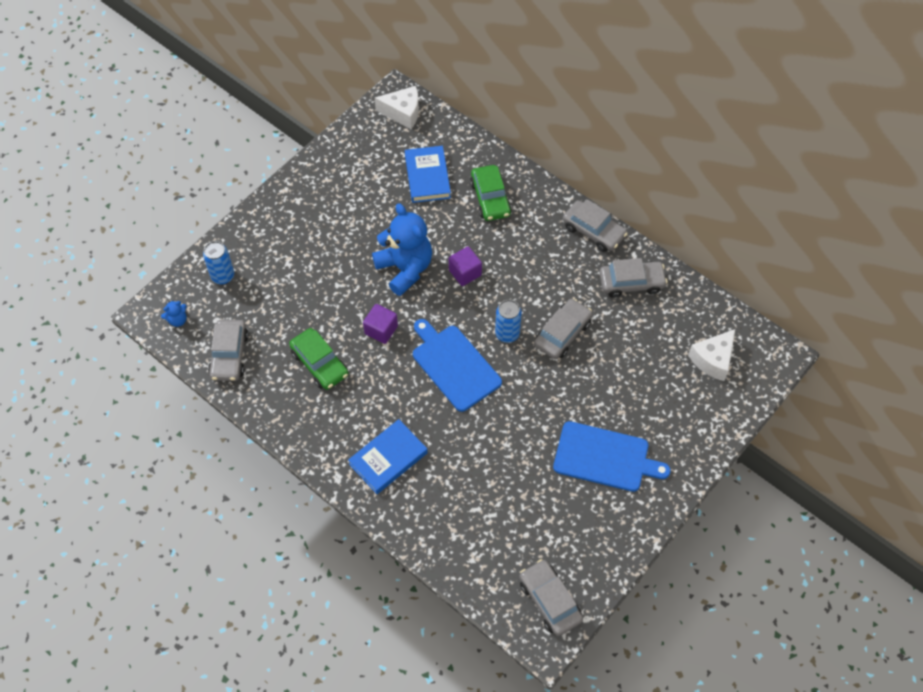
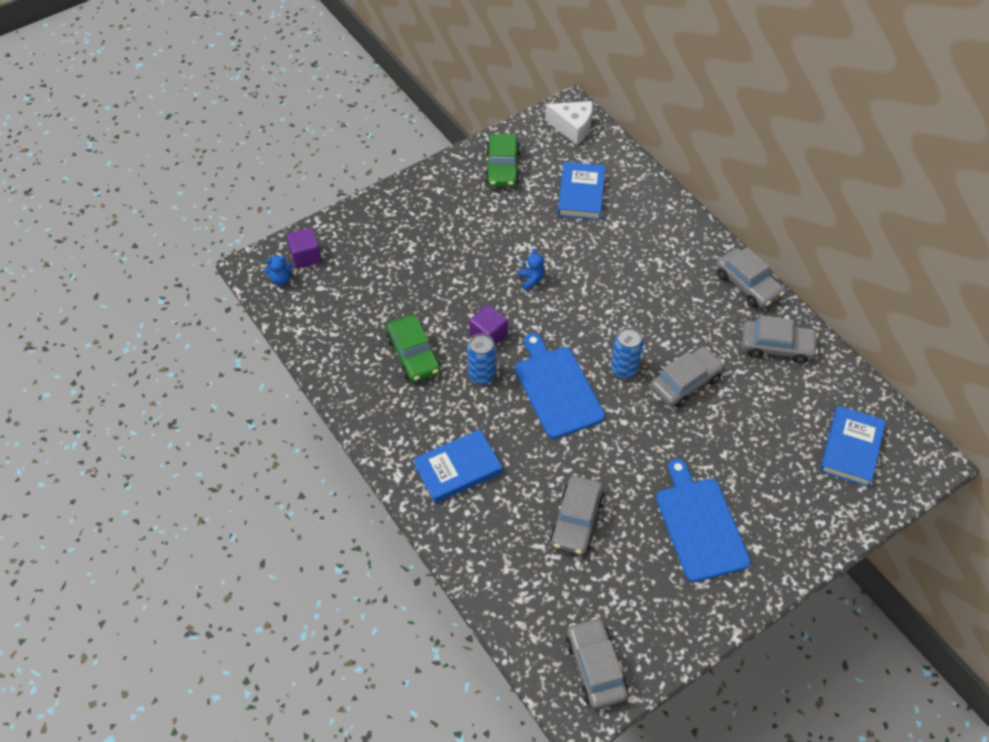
camera: 15 degrees right, 5 degrees down
(223, 276) = (340, 247): blue can -> blue can (481, 375)
(229, 355) = (322, 325): grey car -> grey car (576, 520)
(405, 269) = (531, 279): blue teddy bear -> blue teddy bear, size x0.41
(465, 273) = (595, 297): purple cube -> purple cube (306, 256)
(490, 198) = (642, 229): green car -> green car (502, 168)
(605, 457) = (700, 525): blue cutting board -> blue cutting board turned 135 degrees counterclockwise
(713, 360) = (851, 448): white cheese -> blue book

